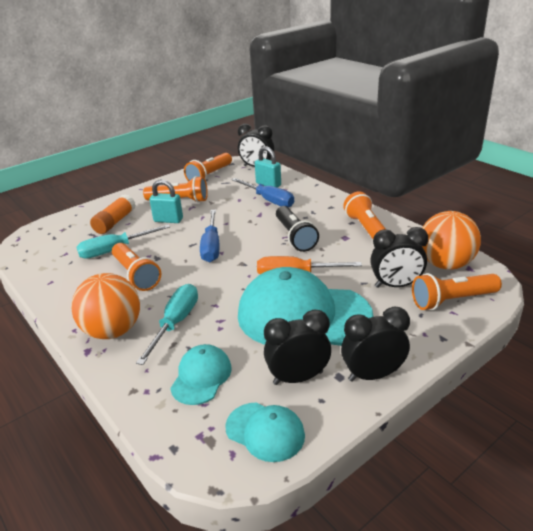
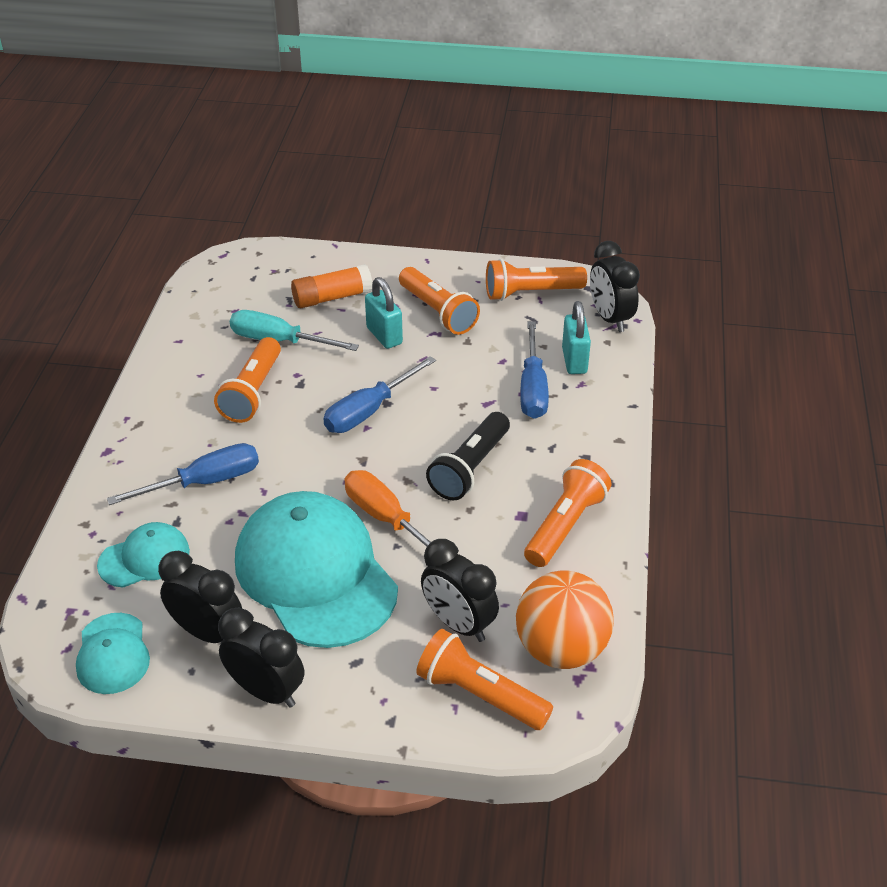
camera: 45 degrees right, 10 degrees up
(113, 331) = (150, 446): orange ball -> none
(175, 323) = (204, 482): turquoise screwdriver -> blue screwdriver

